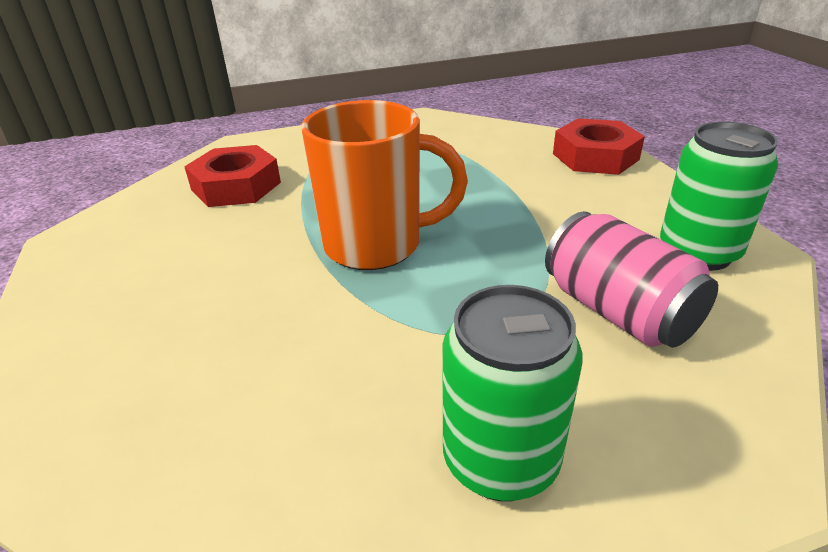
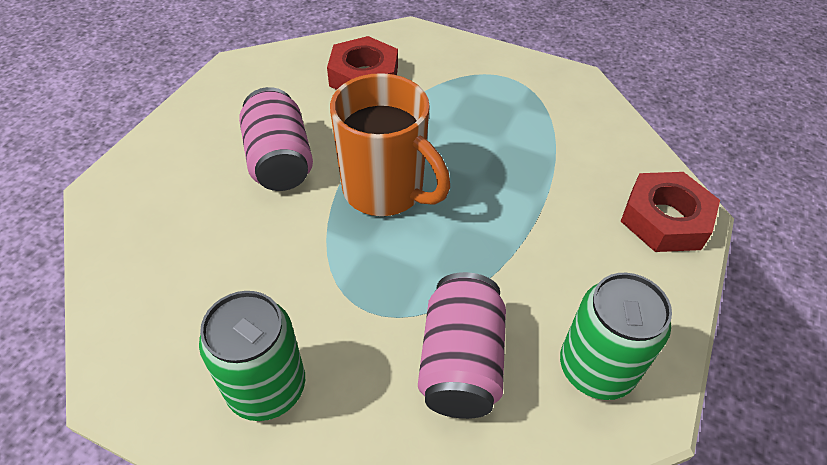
camera: 40 degrees right, 15 degrees up
(233, 281) = (279, 161): none -> pink can

